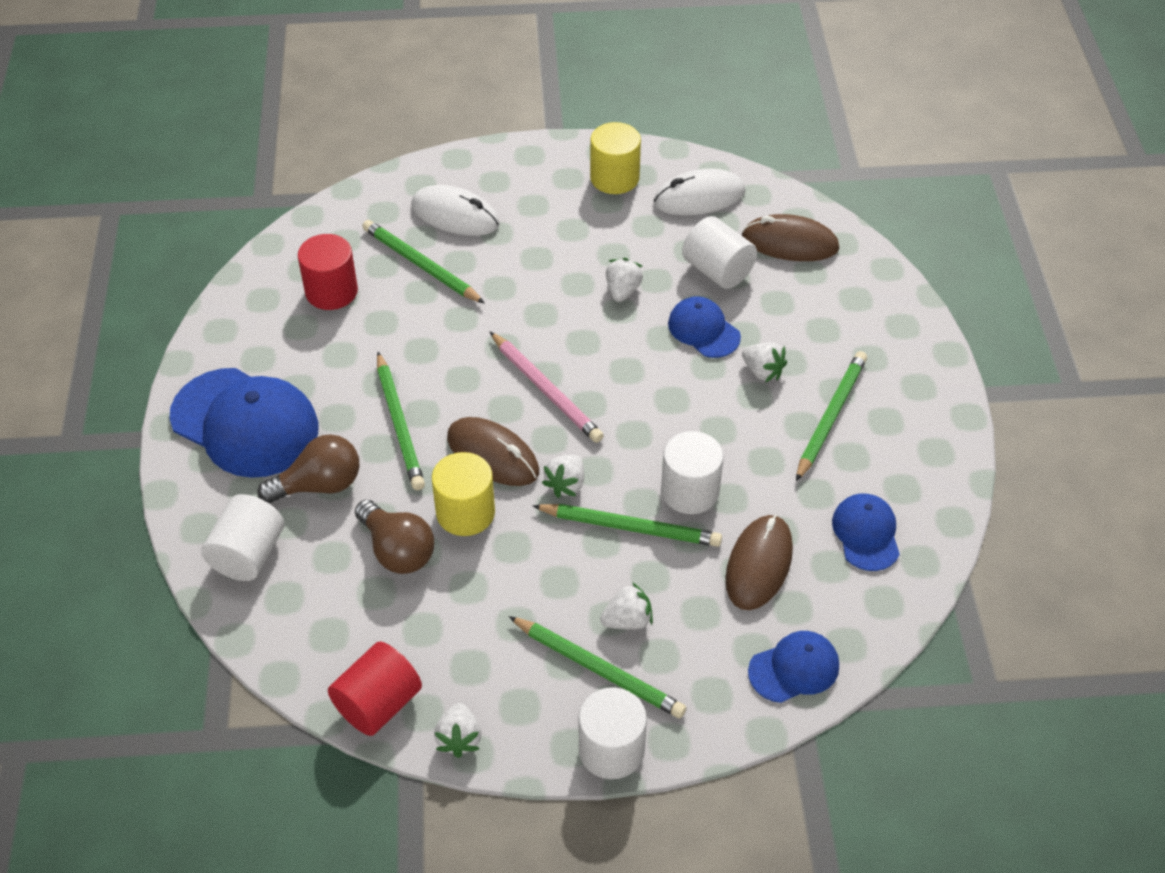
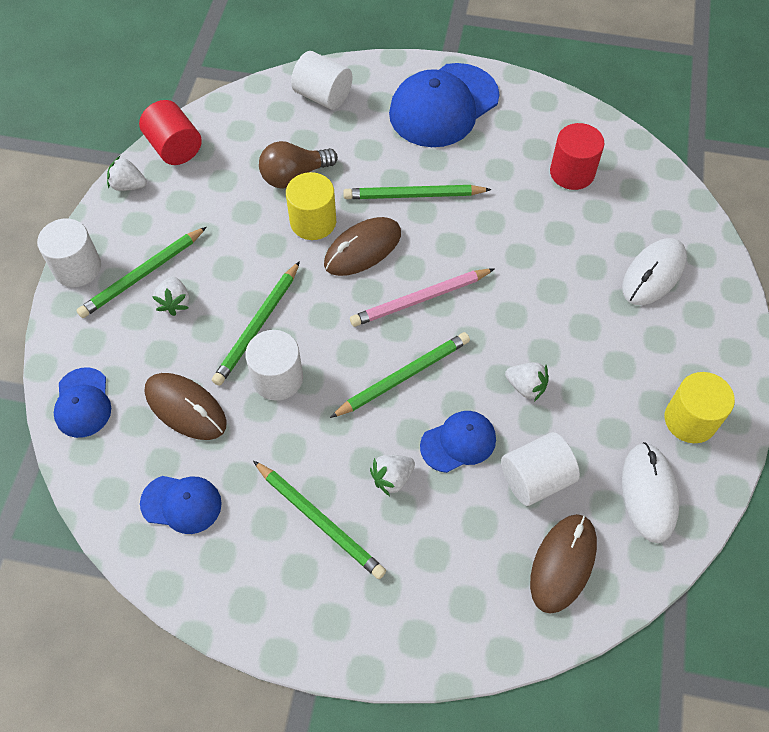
camera: 105 degrees right, 10 degrees up
(319, 485) = (370, 140): brown light bulb -> none
(421, 265) = (591, 238): green pencil -> green pencil (403, 377)
(566, 484) = (316, 292): white strawberry -> none

